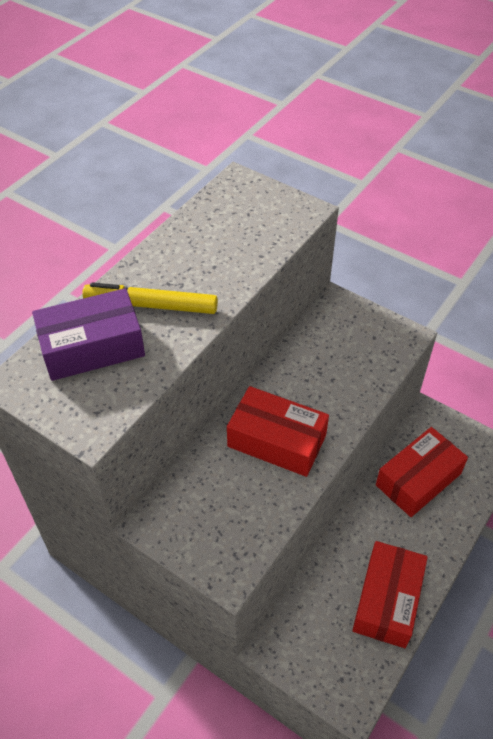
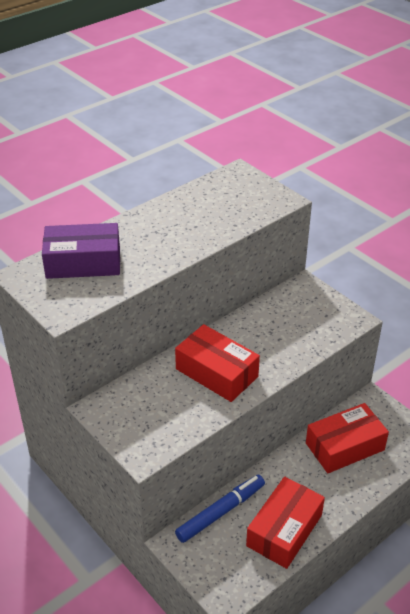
camera: 15 degrees right, 10 degrees down
(151, 305) = (137, 243): yellow marker -> none
(311, 595) = (221, 512): none -> blue marker

